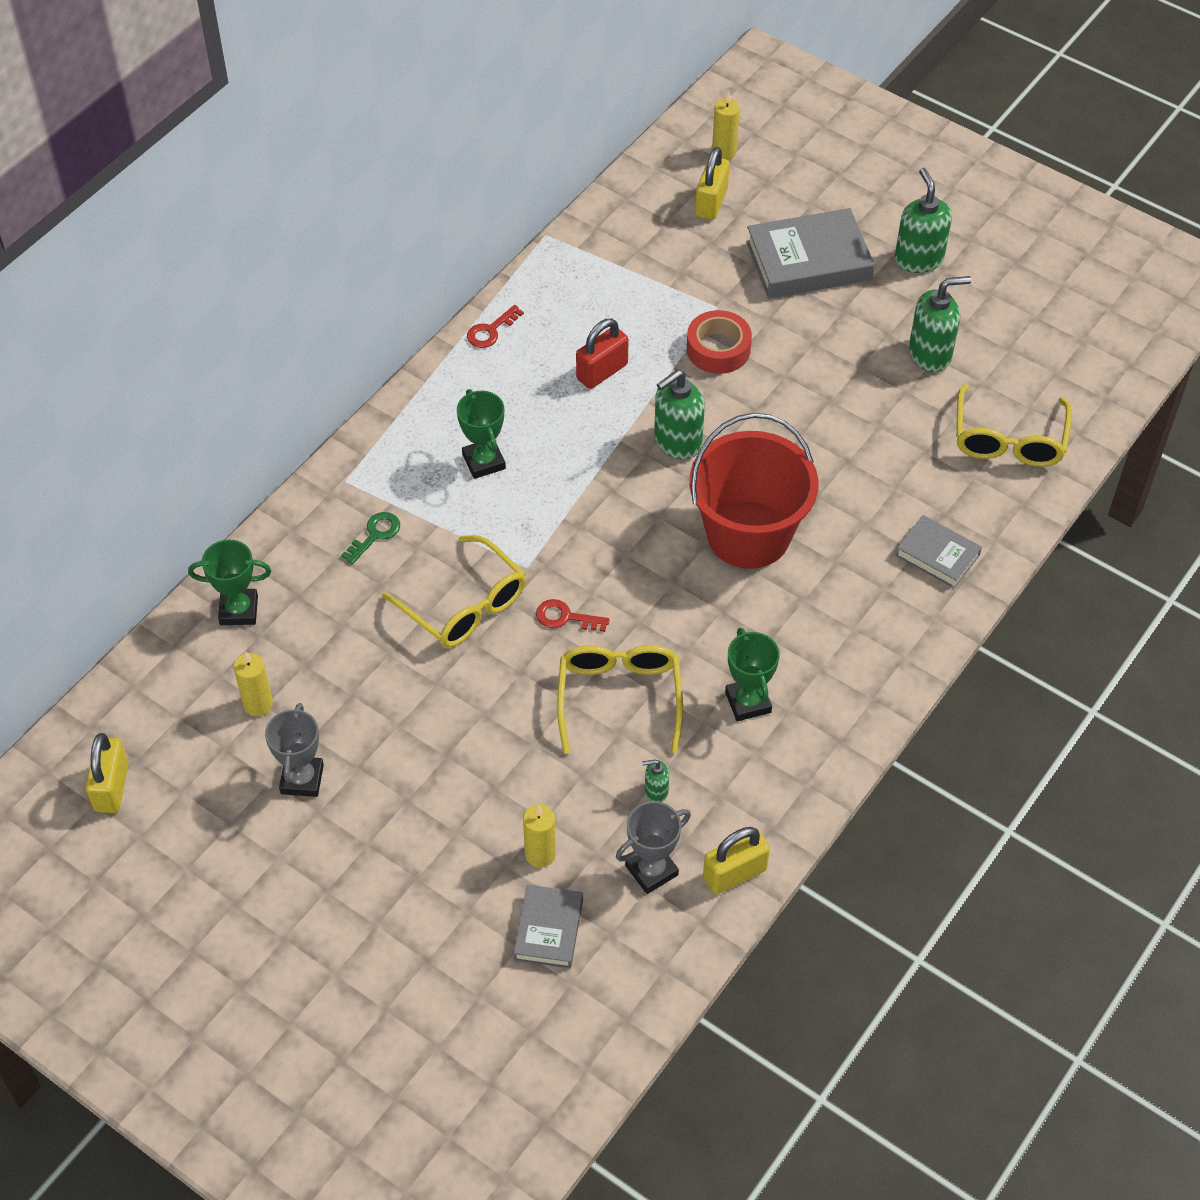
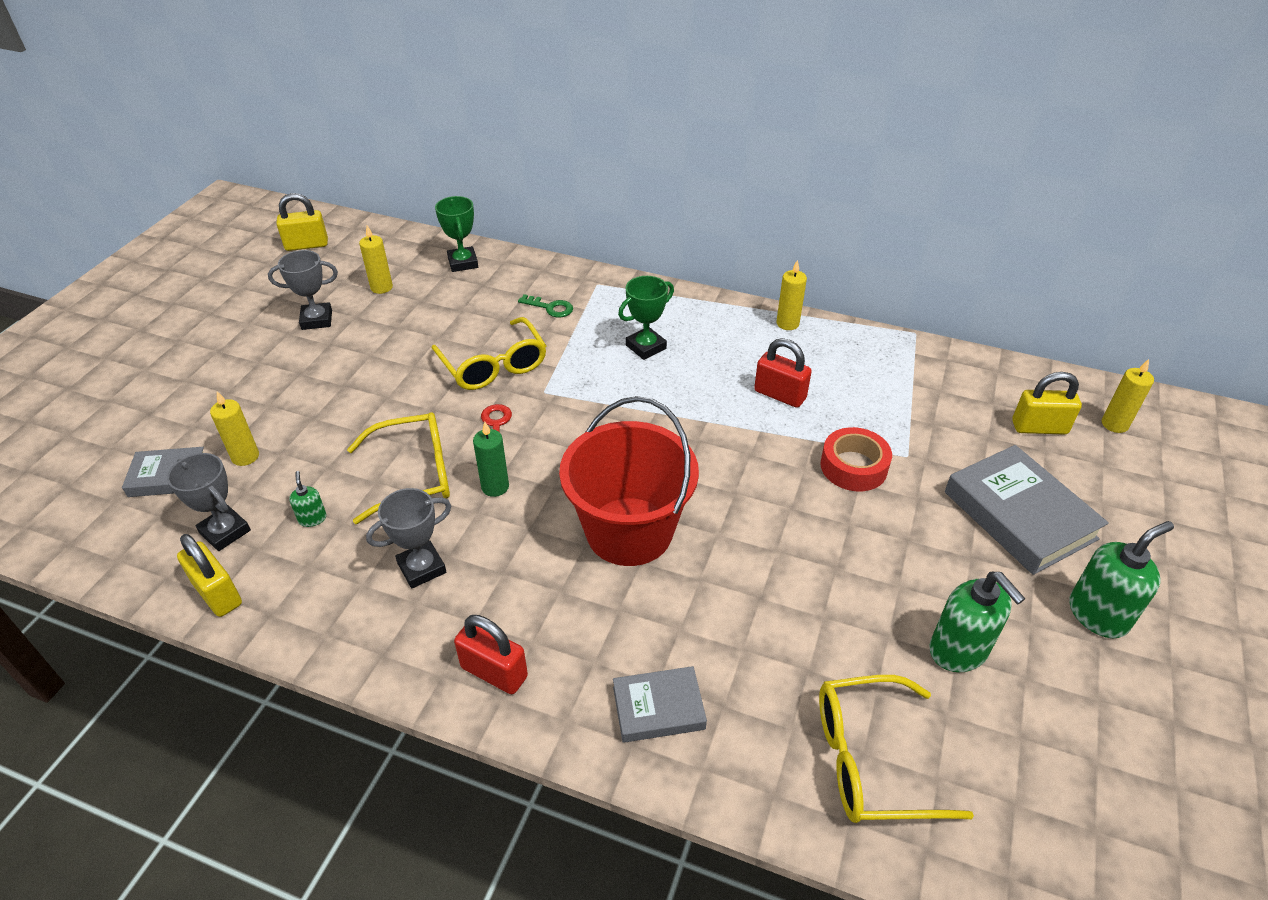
camera: 75 degrees right, 10 degrees down
(465, 605) = (494, 366): yellow glasses -> yellow glasses turned 60 degrees counterclockwise
(491, 331) = (787, 323): red key -> yellow candle
(658, 630) = (495, 487): none -> green candle
(677, 442) = (722, 459): green soap dispenser -> none
(748, 702) = (422, 568): green trophy -> grey trophy
(877, 660) = (494, 672): none -> red padlock
(937, 555) = (658, 708): grey book -> grey book turned 60 degrees clockwise

